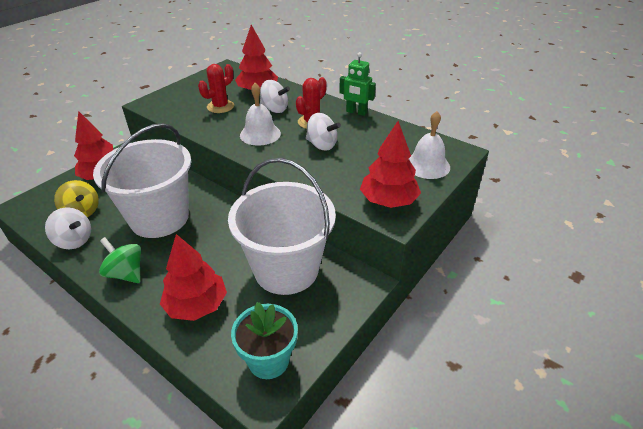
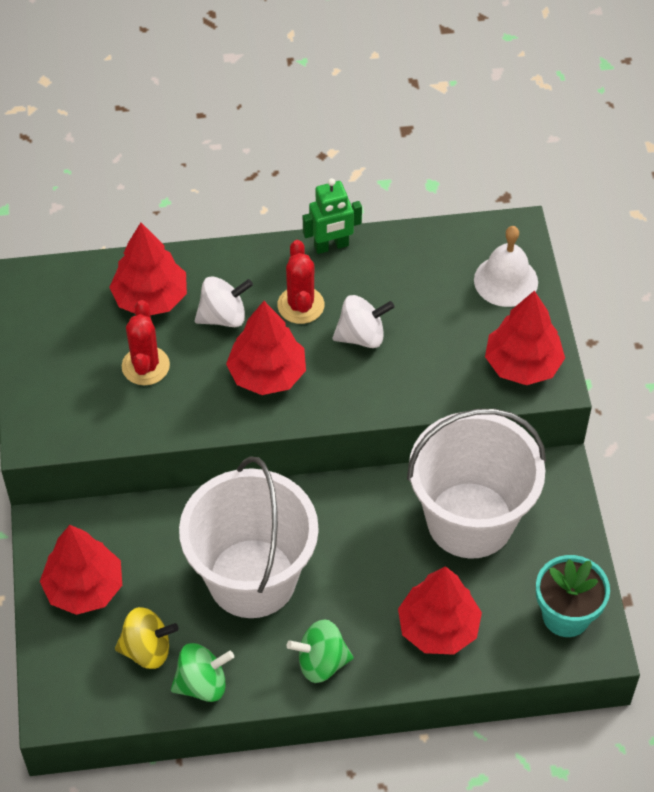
camera: 45 degrees left, 15 degrees up
(74, 240) = (202, 684): white spinning top -> green spinning top
(260, 134) = (267, 374): white bell -> red tree

